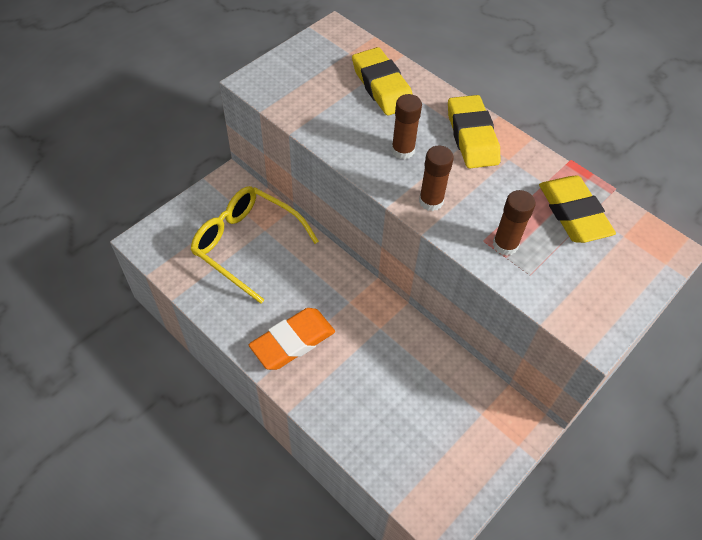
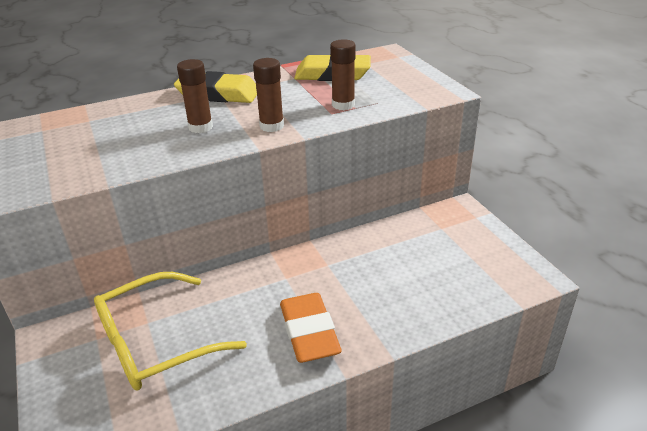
camera: 65 degrees left, 20 degrees down
(382, 86) = (110, 121): yellow eraser -> none

